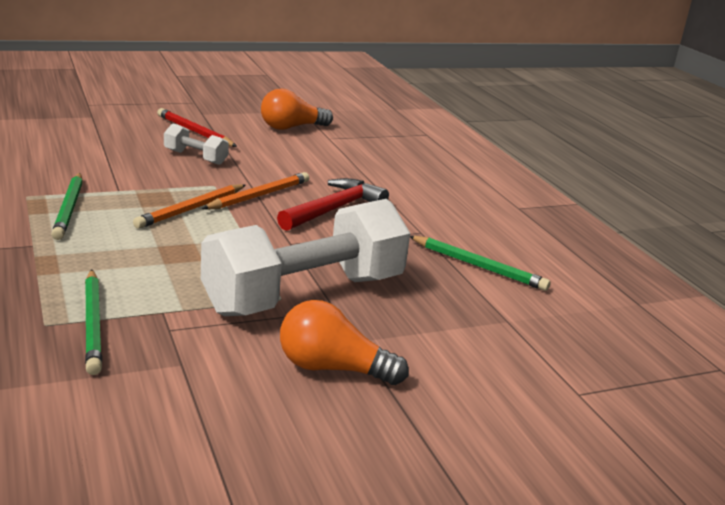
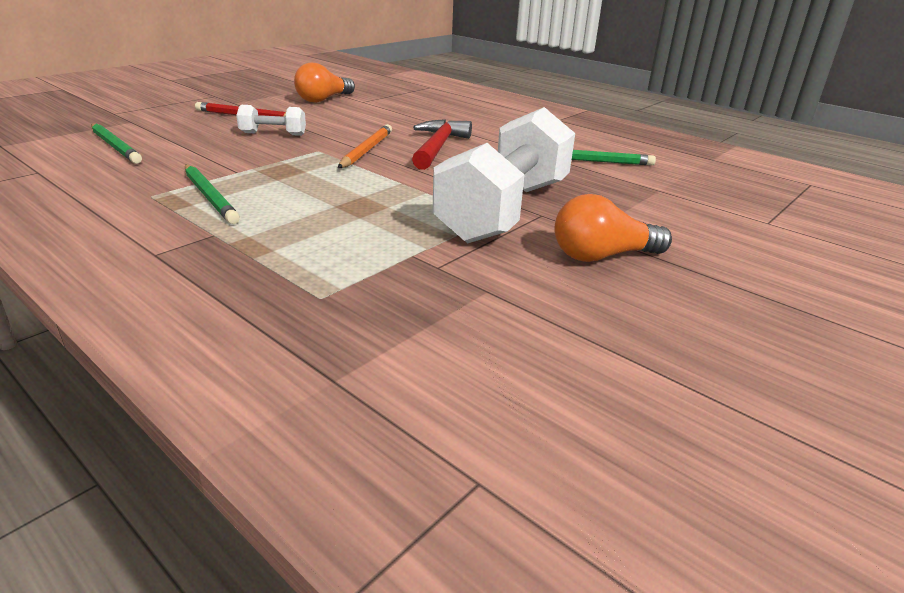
camera: 25 degrees left, 5 degrees up
(92, 324) = (365, 283): green pencil -> green pencil (115, 146)
(190, 209) = (323, 172): orange pencil -> none

